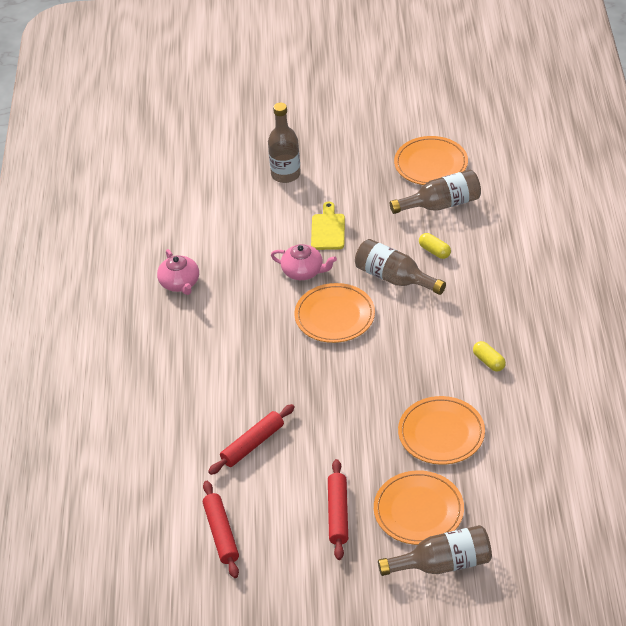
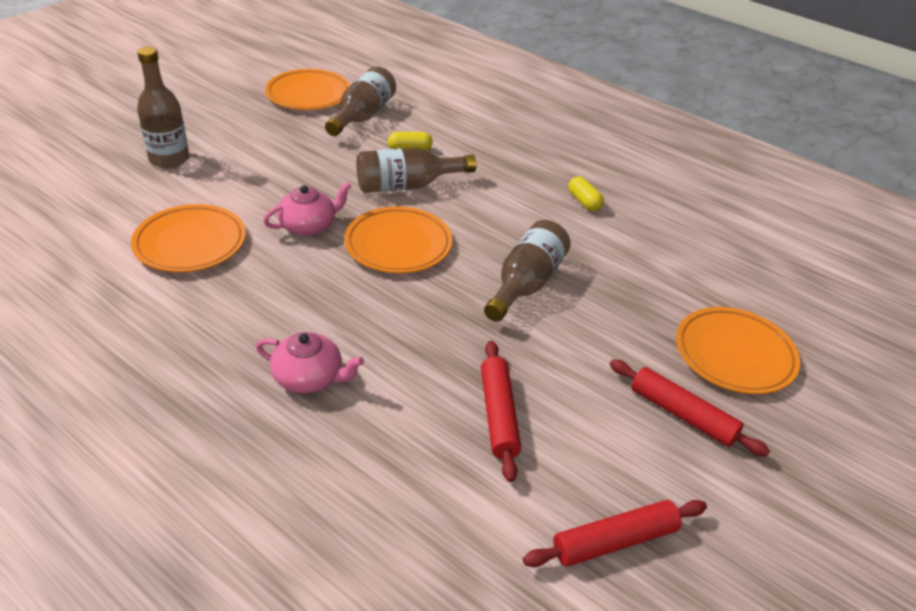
camera: 55 degrees left, 5 degrees down
(180, 283) = (174, 312): pink teapot -> pink teapot (309, 377)
(221, 533) = (614, 541): red rolling pin -> red rolling pin turned 45 degrees counterclockwise
(328, 229) = (282, 181): yellow cutting board -> none
(441, 433) = (642, 278): orange plate -> orange plate (190, 243)
(442, 564) = (828, 384): brown bottle -> brown bottle (526, 284)
(488, 362) = (584, 202): yellow capsule -> yellow capsule turned 60 degrees clockwise

